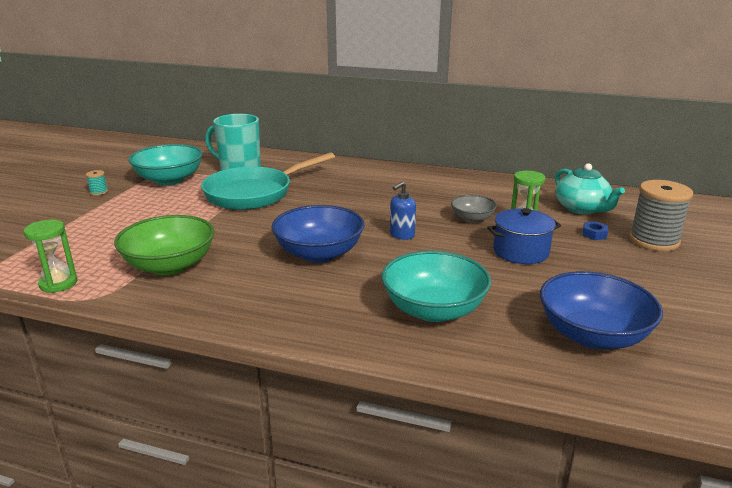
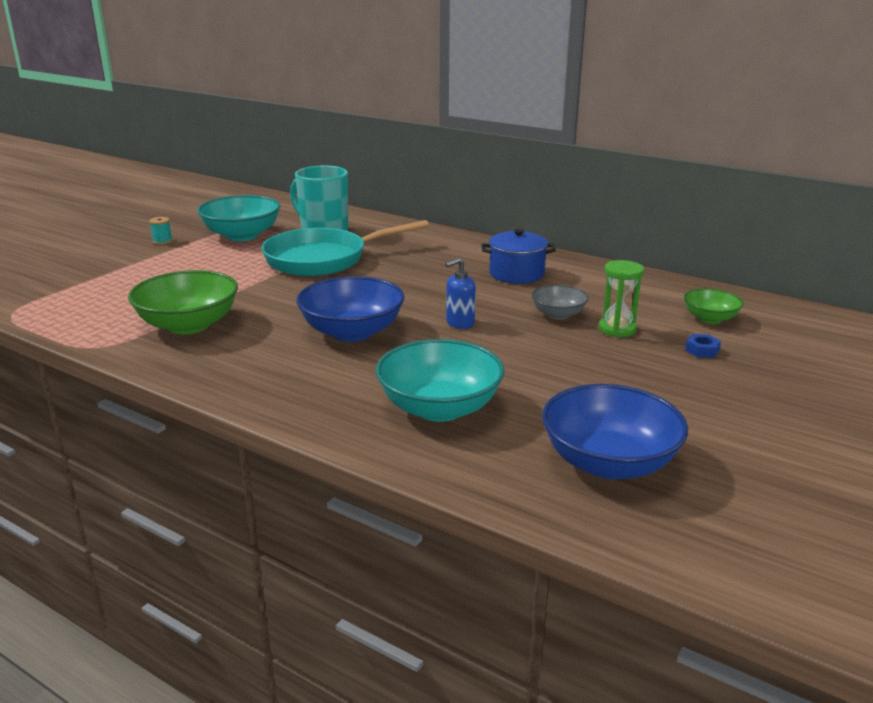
camera: 15 degrees right, 0 degrees up
(58, 284) = (72, 329): green hourglass -> none
(520, 252) = (590, 359): blue pot -> blue pot (516, 274)
(582, 209) = (710, 318): turquoise teapot -> green bowl
(654, 241) = (777, 367): grey spool -> none

